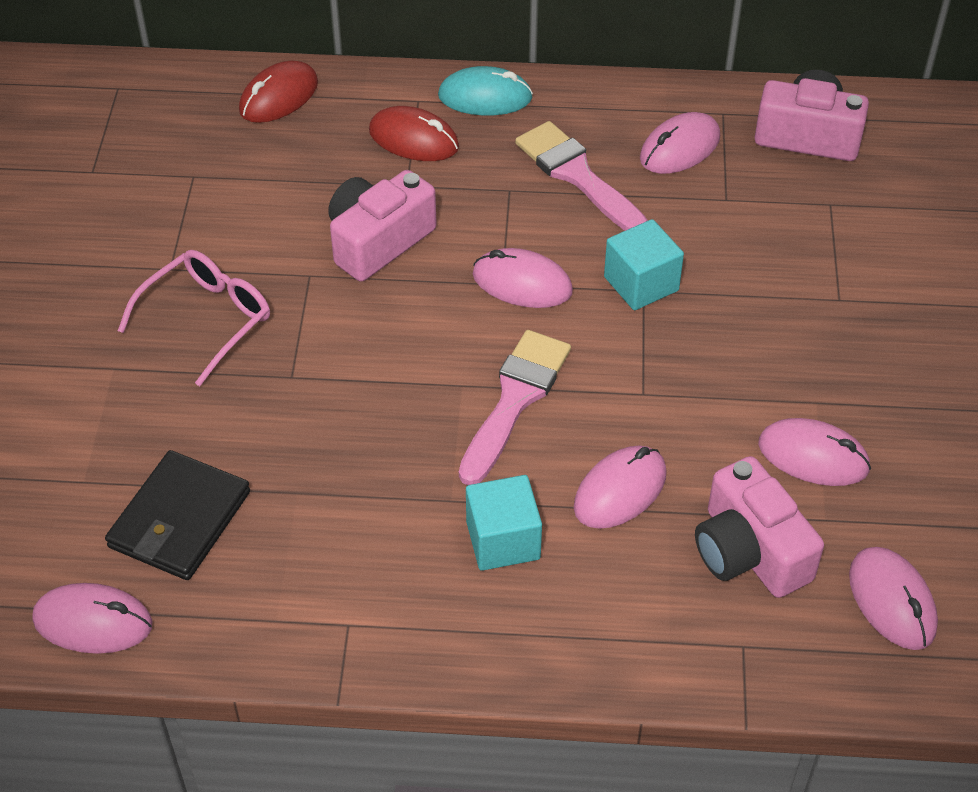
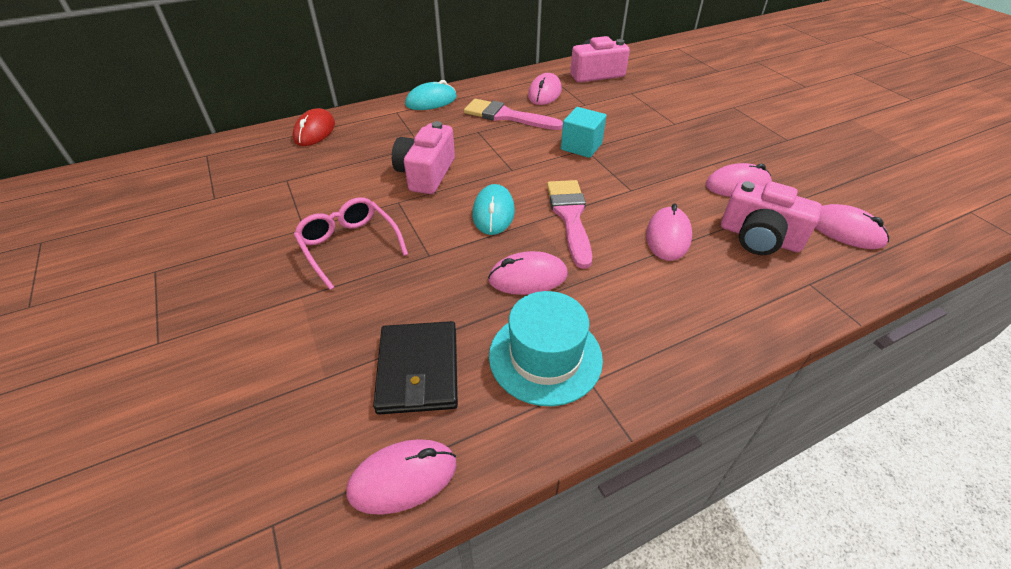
camera: 30 degrees left, 5 degrees down
(207, 319) = (349, 246): pink glasses -> pink glasses turned 45 degrees counterclockwise
(323, 572) = (545, 357): none -> turquoise hat
(414, 139) = (408, 127): red mouse -> none
(418, 348) = (493, 213): none -> turquoise mouse
(503, 540) = (634, 288): turquoise cube -> none
(522, 283) = (522, 166): pink mouse -> pink mouse (528, 277)

